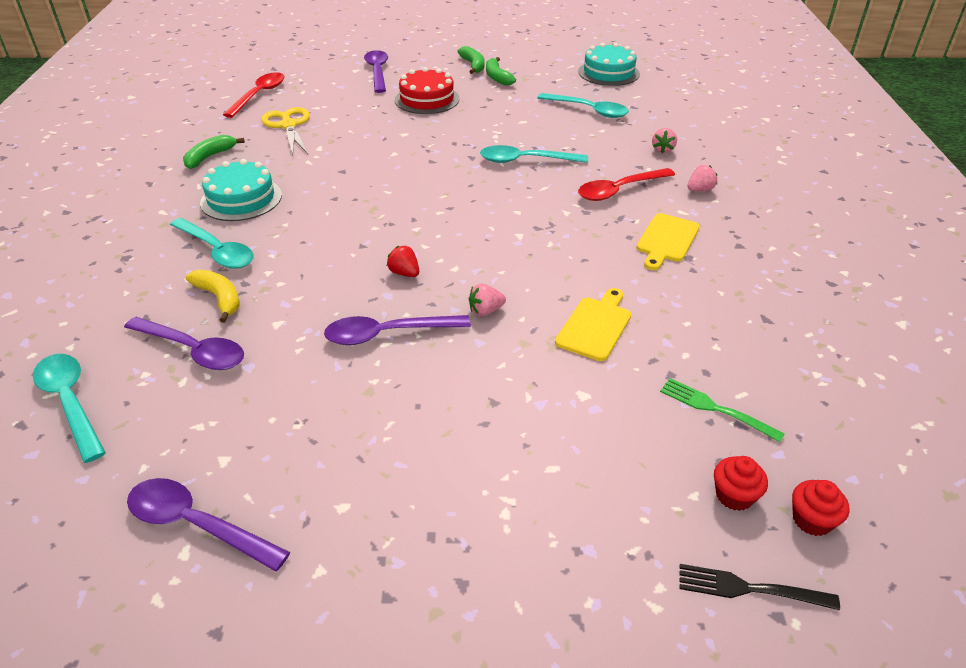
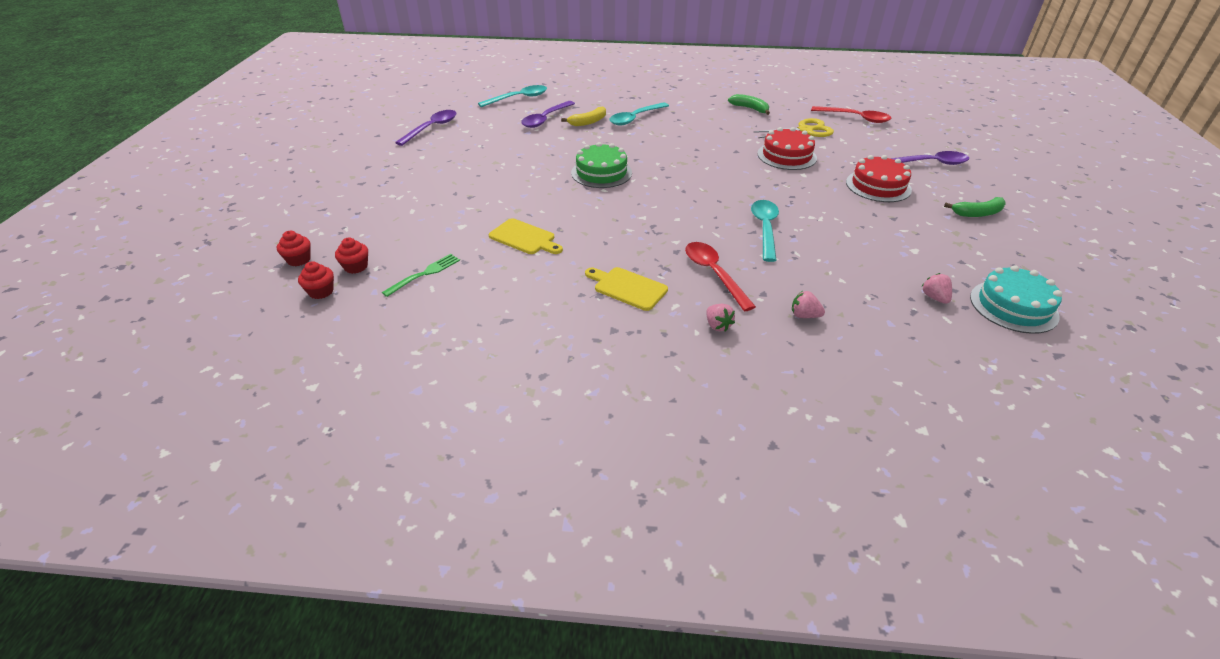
camera: 95 degrees right, 0 degrees up
(241, 199) = (695, 121): turquoise cake -> none
(357, 140) = (786, 156): none -> red cake
(388, 334) = (541, 167): purple spoon -> none
(404, 273) = (601, 173): red strawberry -> green cake
(485, 311) = (553, 198): pink strawberry -> pink strawberry (934, 298)
(497, 77) = (952, 226): green banana -> none
(588, 110) = (890, 277): turquoise spoon -> none
(750, 589) = (299, 260): black fork -> red cupcake

